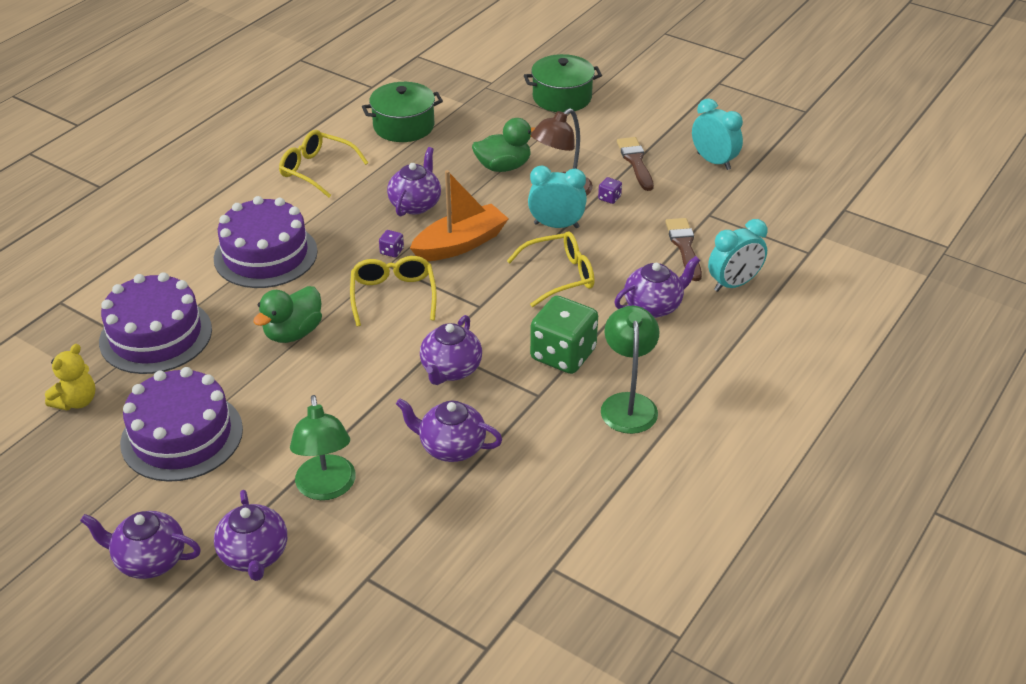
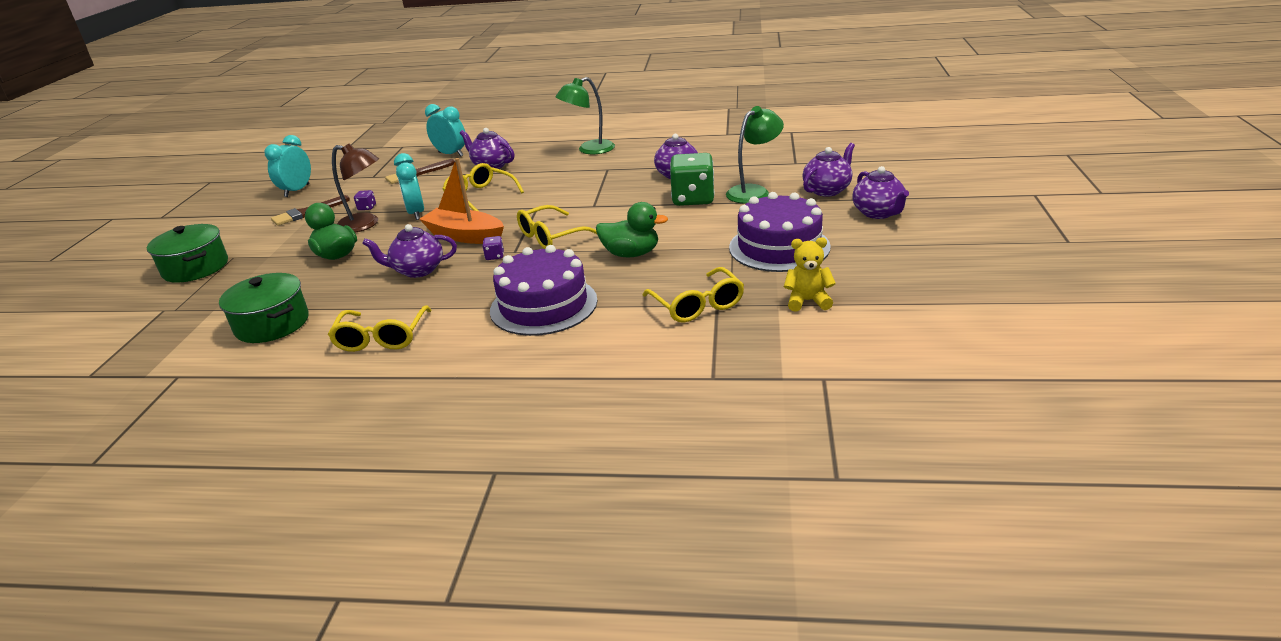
camera: 115 degrees left, 10 degrees down
(156, 335) = (697, 305): purple cake -> yellow glasses
(451, 370) = (611, 195): purple teapot -> none
(563, 354) = (563, 173): green dice -> green dice (693, 199)

